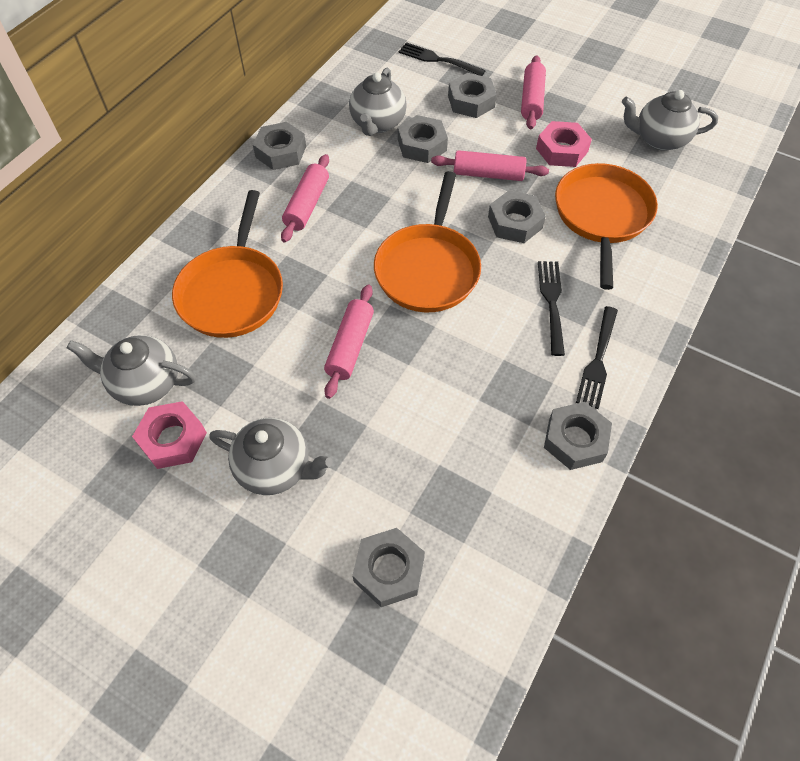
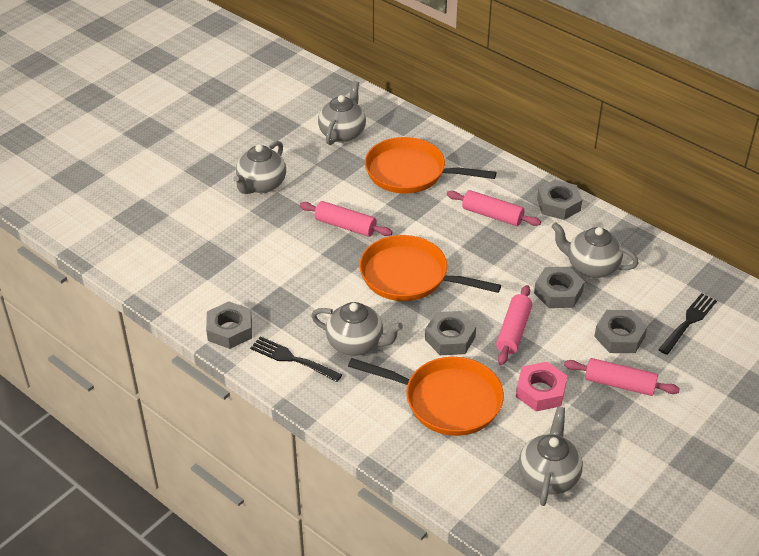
camera: 100 degrees right, 15 degrees down
(172, 439) = (297, 144): pink nut -> none
(389, 570) = (175, 226): grey nut -> none
(552, 302) = (356, 344): black fork -> grey teapot

